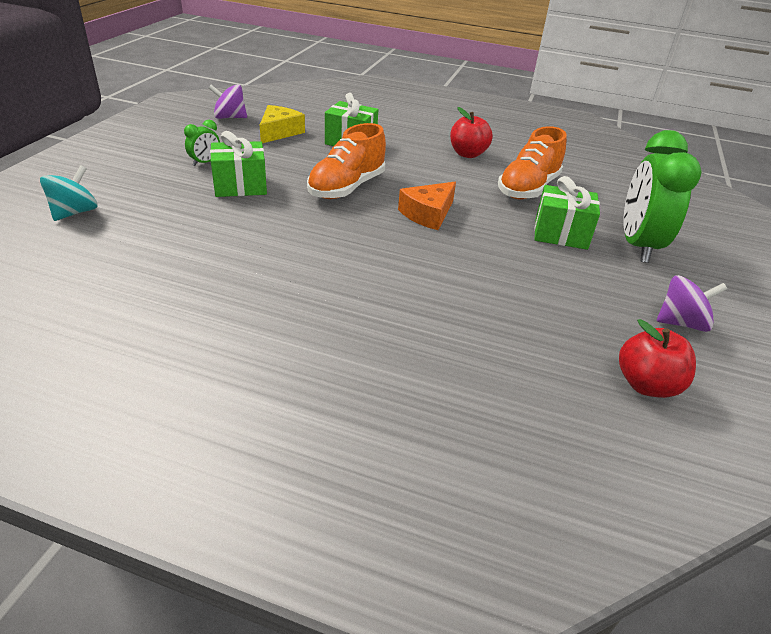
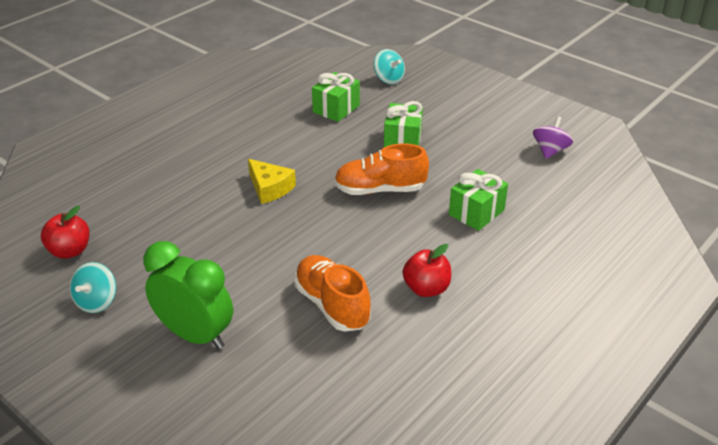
camera: 115 degrees right, 0 degrees up
(205, 162) = (450, 129): green clock -> none
(279, 132) = (509, 173): yellow cheese -> yellow cheese (270, 188)
(346, 188) = (380, 190): orange shoe -> orange shoe turned 60 degrees counterclockwise
(428, 214) = (316, 222): orange cheese -> none
(560, 234) = (243, 290): green gift -> green gift (336, 109)
(681, 323) = (97, 302): purple spinning top -> turquoise spinning top

